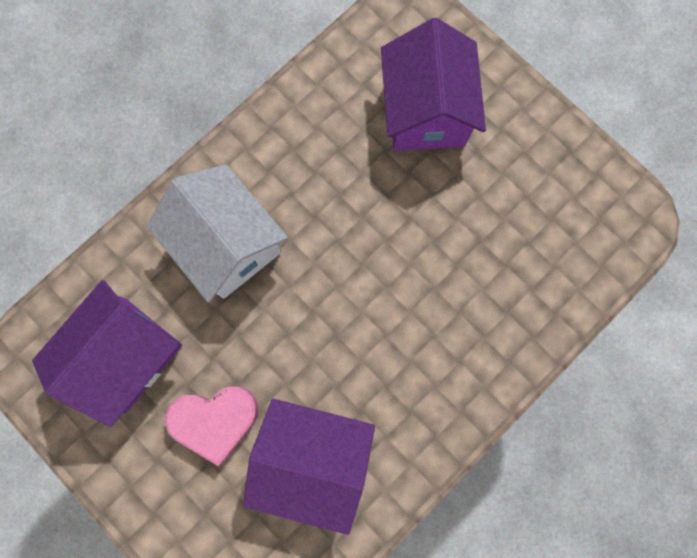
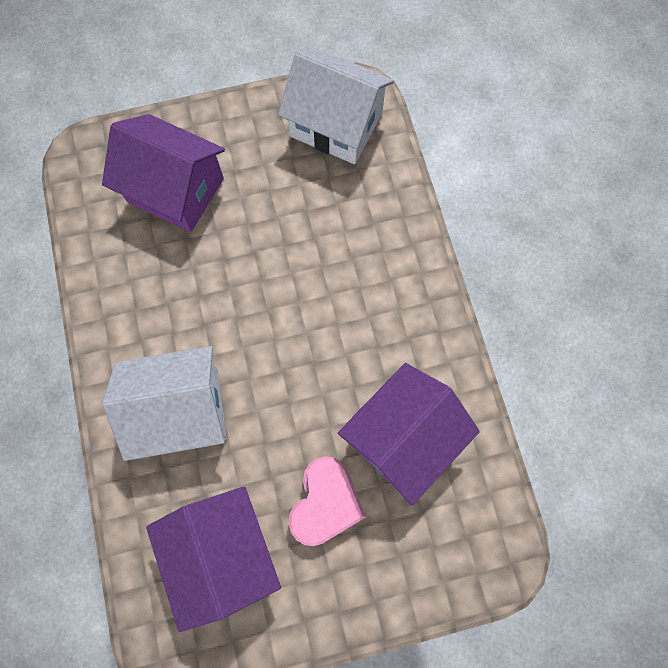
camera: 60 degrees left, 5 degrees down
(588, 217) = (336, 125): none -> white house

